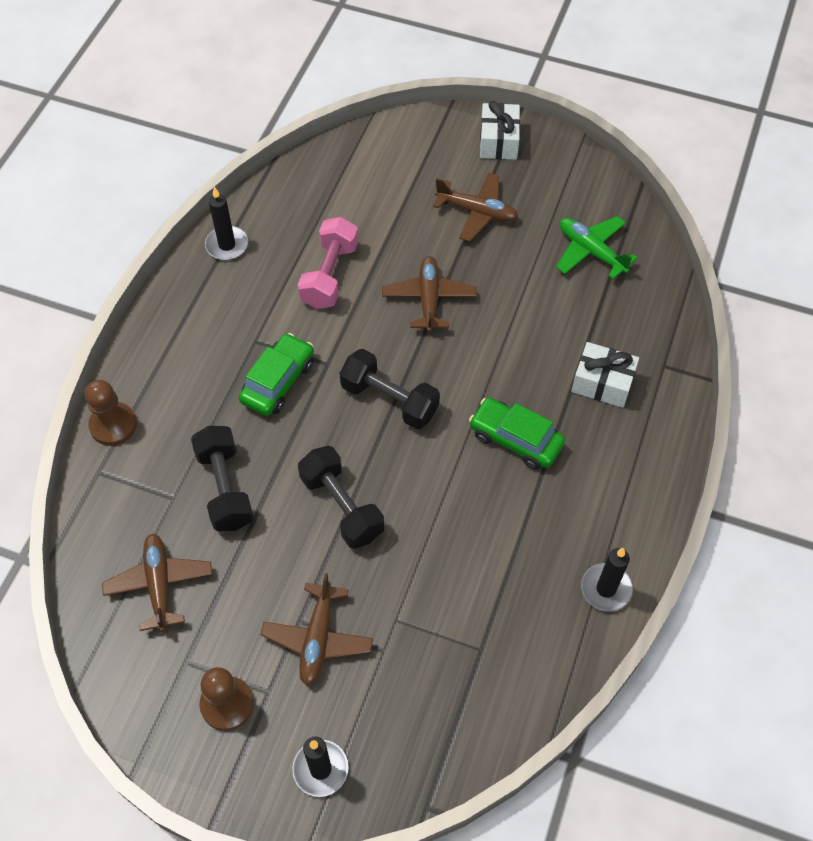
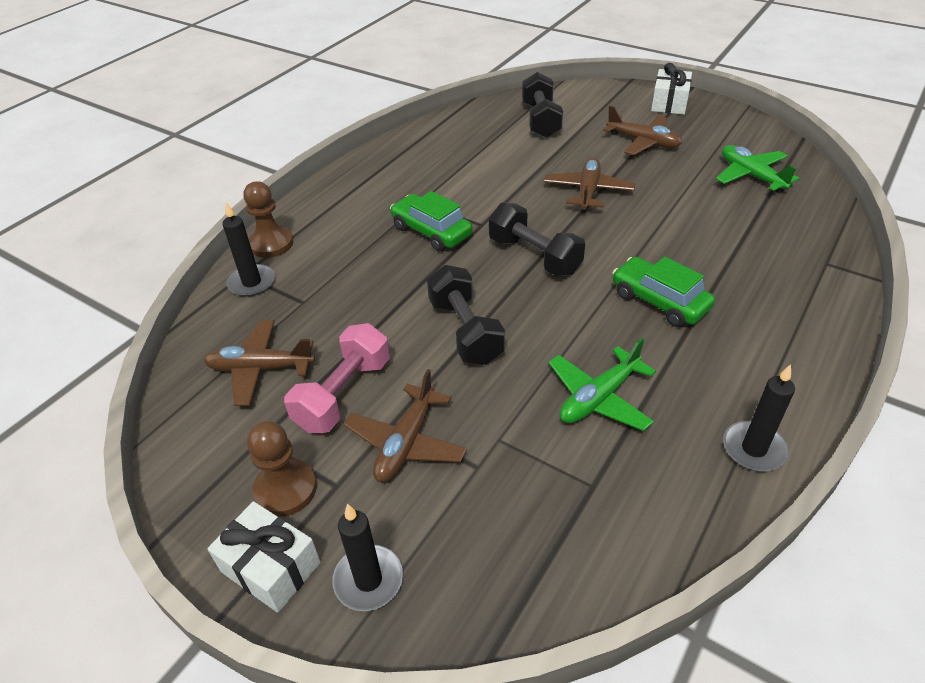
camera: 15 degrees right, 15 degrees down
(159, 585) = (260, 368): brown plane -> brown plane turned 90 degrees counterclockwise
(225, 488) = (354, 301): black dumbbell -> black dumbbell (540, 120)
(227, 245) = (416, 142): black candle -> black candle (252, 283)
(278, 381) = (431, 231): green car -> green car turned 90 degrees counterclockwise
(330, 275) = (500, 168): pink dumbbell -> pink dumbbell (343, 394)
(475, 560) = (599, 398): none -> green plane
(602, 383) = (758, 269): white gift -> white gift (271, 567)

